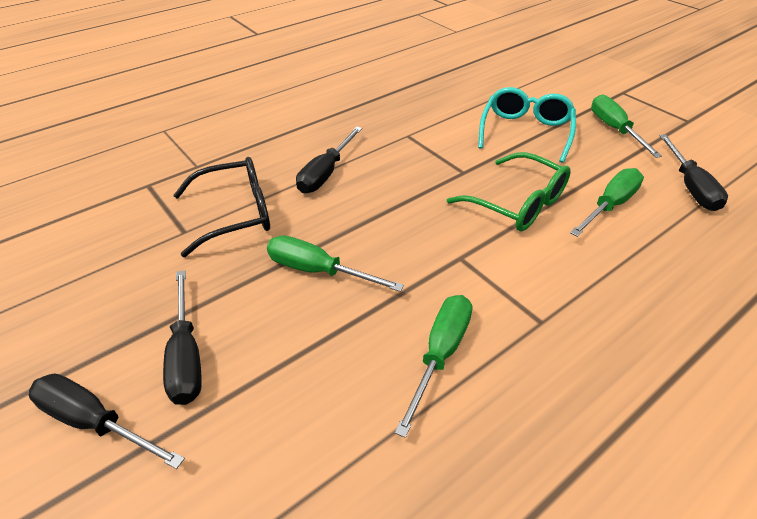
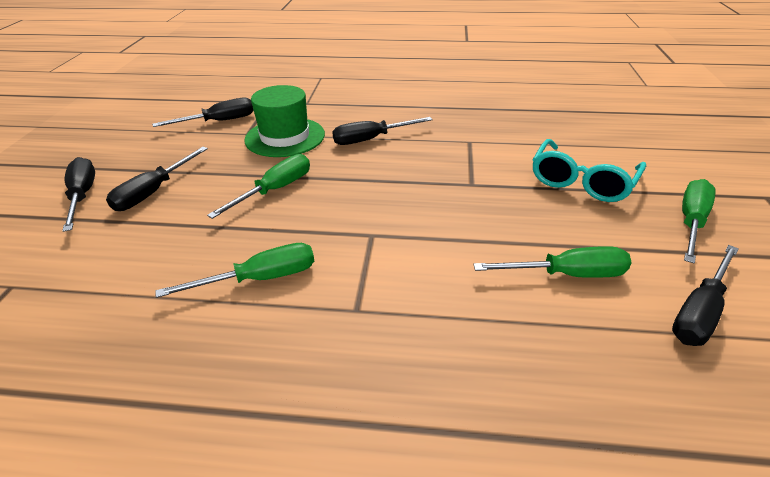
camera: 45 degrees right, 5 degrees down
(124, 235) = (219, 121): none -> black screwdriver
(236, 214) = (285, 137): black glasses -> green hat
(318, 271) = (275, 190): green screwdriver -> green screwdriver turned 60 degrees clockwise
(518, 204) = (479, 227): green glasses -> none
(525, 131) = (581, 182): turquoise glasses -> turquoise glasses turned 150 degrees clockwise

